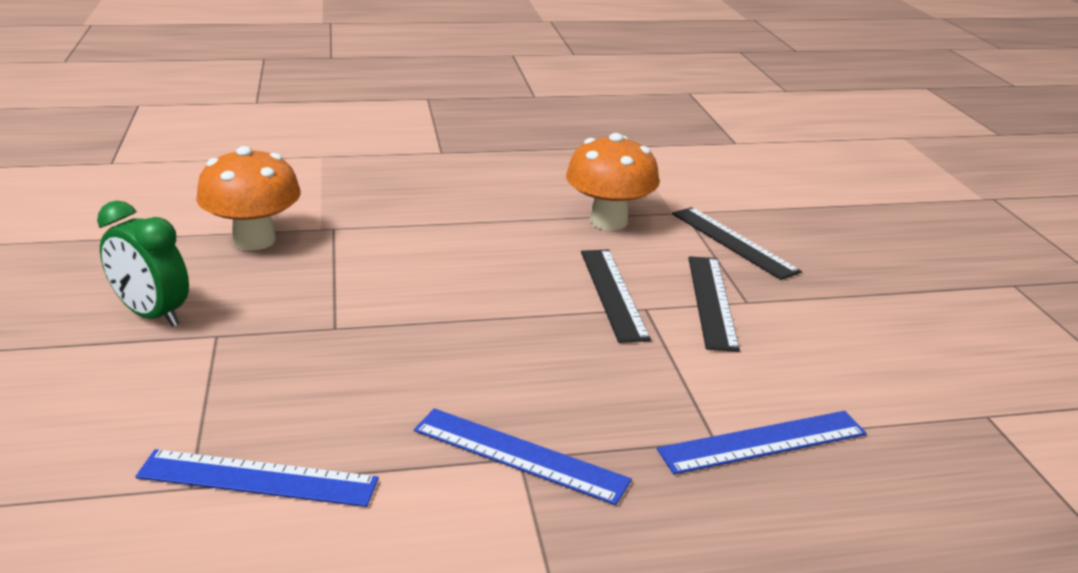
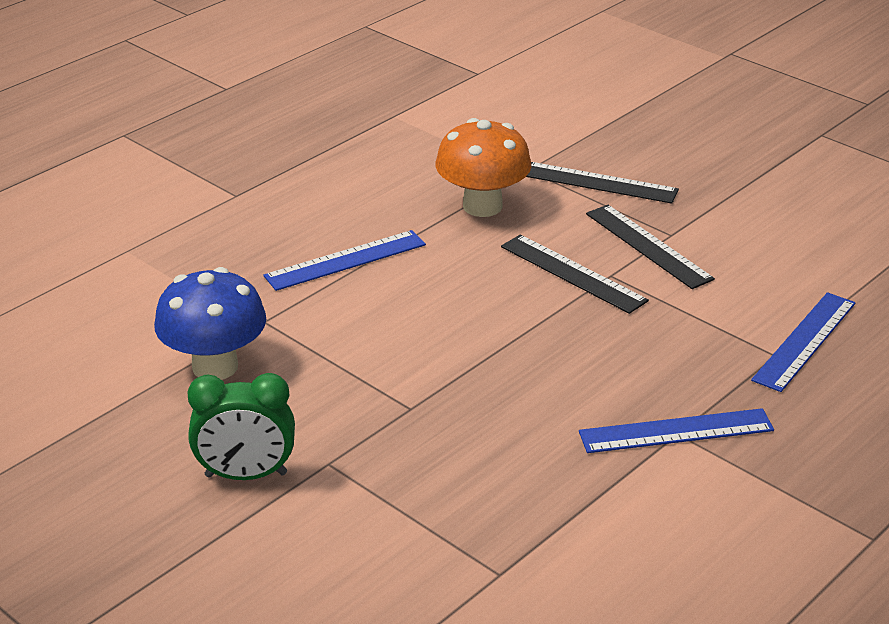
camera: 35 degrees left, 5 degrees up
(254, 240) = (215, 367): orange mushroom -> blue mushroom
(258, 478) = (535, 542): blue ruler -> blue ruler (345, 260)

